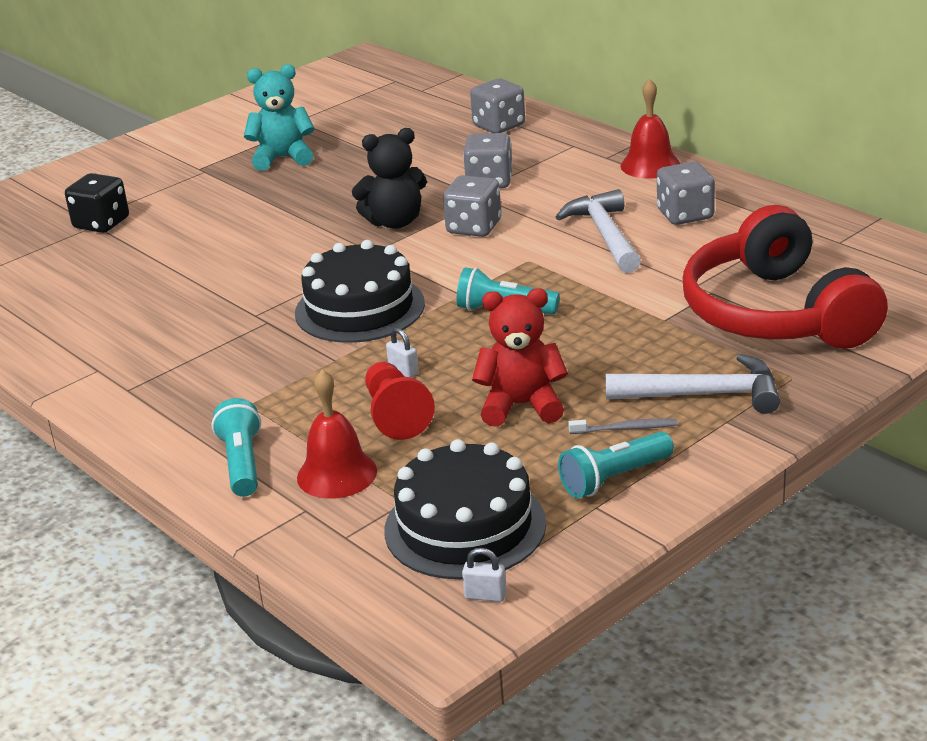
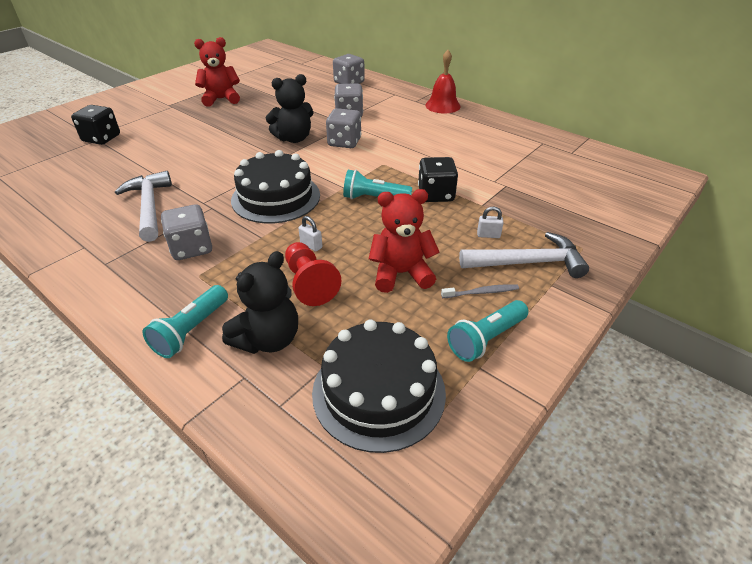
camera: 10 degrees left, 10 degrees up
(242, 463) = (191, 330): turquoise flashlight -> turquoise flashlight turned 135 degrees counterclockwise
(283, 158) = (221, 99): turquoise teddy bear -> red teddy bear
(337, 474) = (268, 339): red bell -> black teddy bear
(485, 596) = (409, 472): white padlock -> white padlock (488, 235)
(598, 305) = (436, 195): none -> black dice
(605, 235) = (427, 147): white hammer -> white hammer (149, 206)
(685, 215) = (472, 135): grey dice -> grey dice (191, 248)
(775, 314) = (552, 200): red headphones -> none

